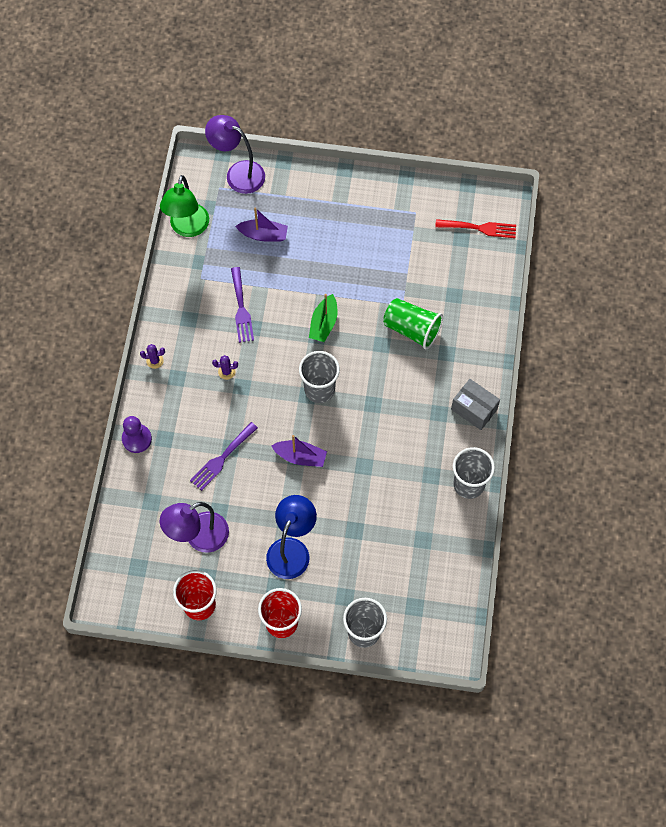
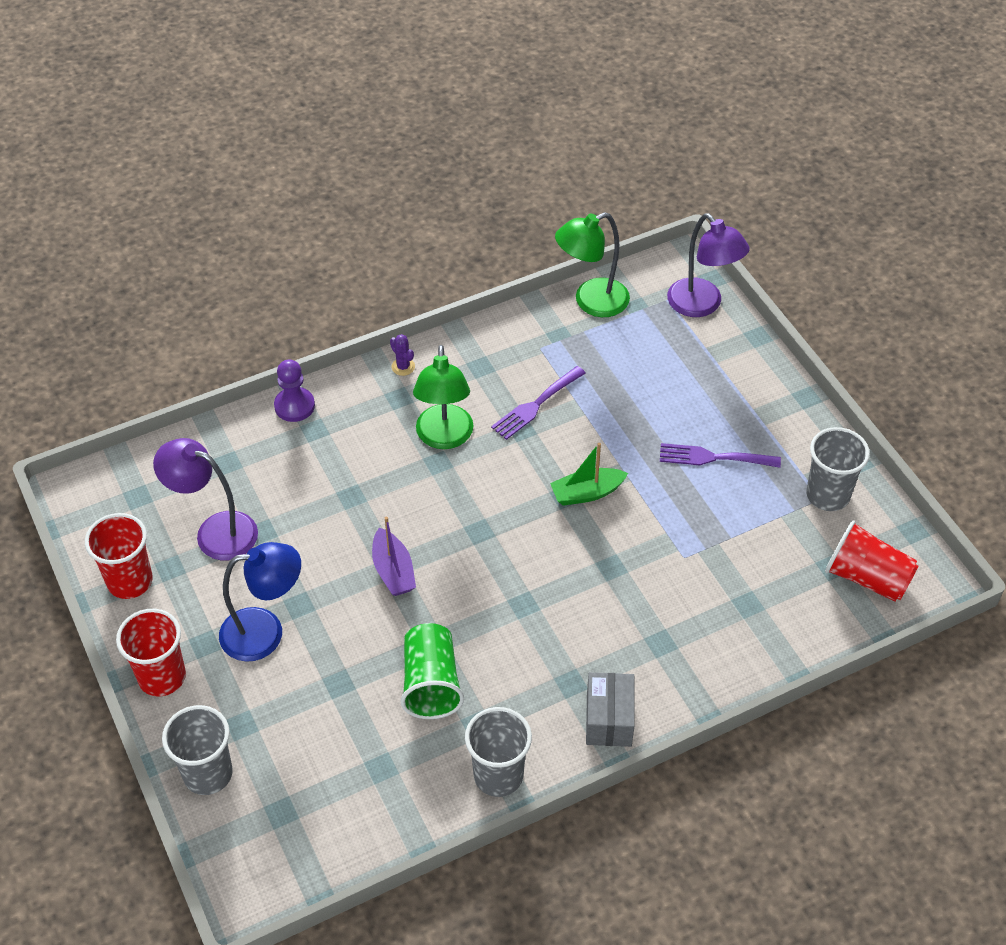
camera: 55 degrees right, 15 degrees down
(222, 458) = (331, 496): purple fork -> purple fork (713, 457)
(226, 372) = (444, 437): purple cactus -> green lamp
(238, 173) = (702, 305): purple lamp -> purple lamp turned 150 degrees clockwise
(263, 235) = (647, 371): purple boat -> none
(319, 389) = (497, 539): grey cup -> grey cup (827, 495)
(412, 329) = (660, 586): green cup -> green cup (431, 683)
(479, 228) = (867, 577): red fork -> red cup

